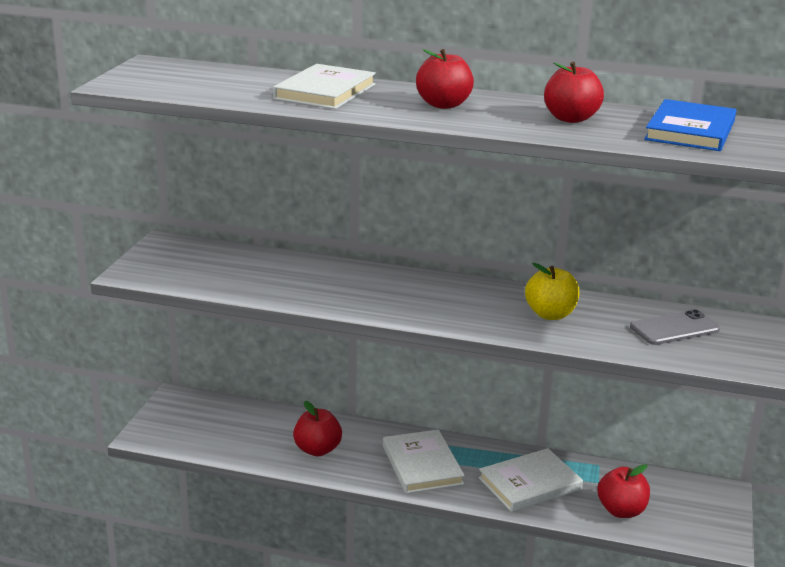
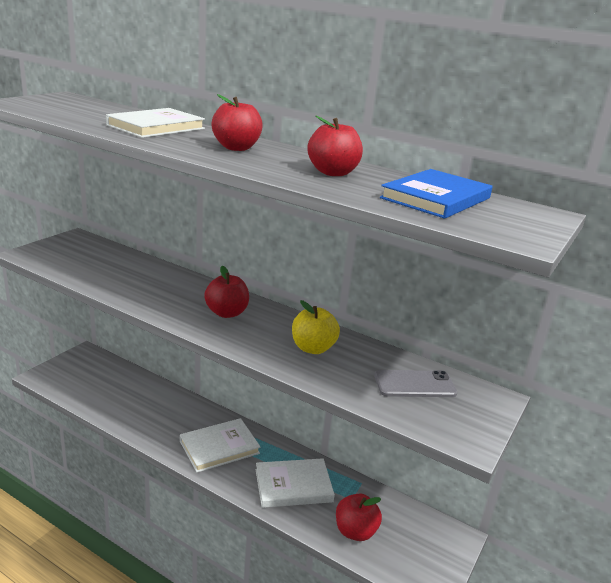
camera: 15 degrees right, 0 degrees up
(317, 450) = (151, 415): red apple -> red apple (226, 313)
(422, 465) = (219, 447): white book -> white book turned 60 degrees clockwise

